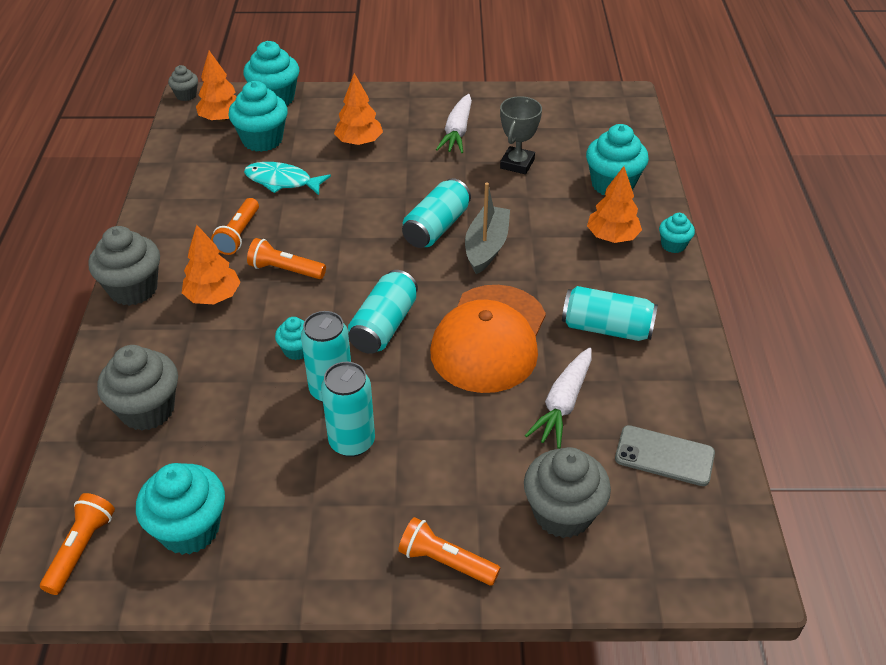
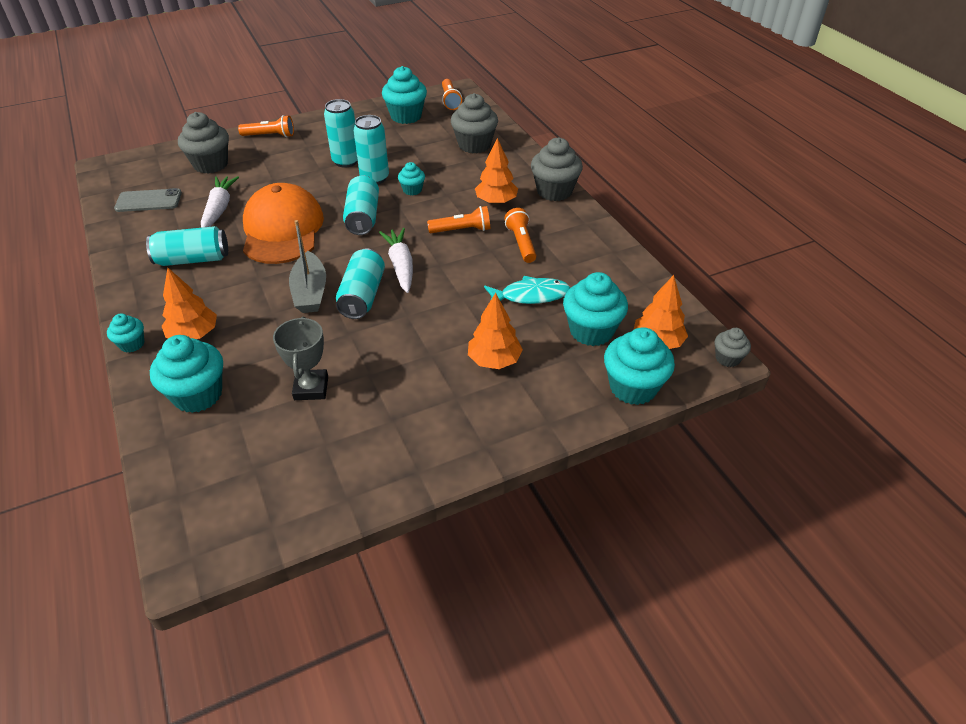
camera: 155 degrees right, 0 degrees up
(457, 132) = (396, 410): white carrot -> white carrot (400, 265)

